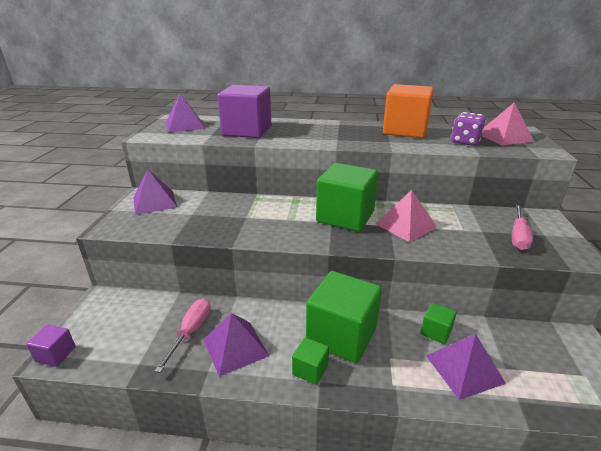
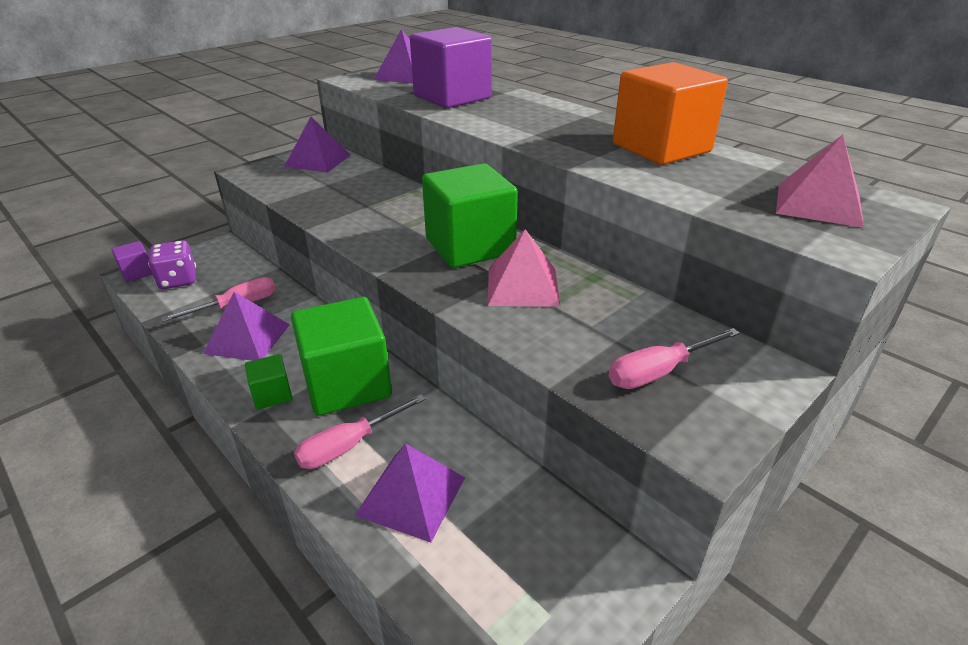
camera: 40 degrees right, 5 degrees up
(398, 367) = (349, 446): none -> pink screwdriver
(436, 332) = (447, 442): green cube -> none
(465, 142) = (720, 189): purple dice -> purple dice (178, 280)

